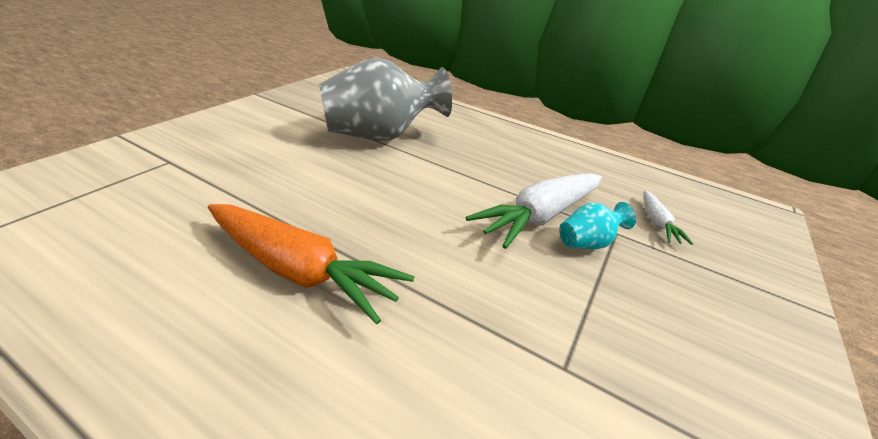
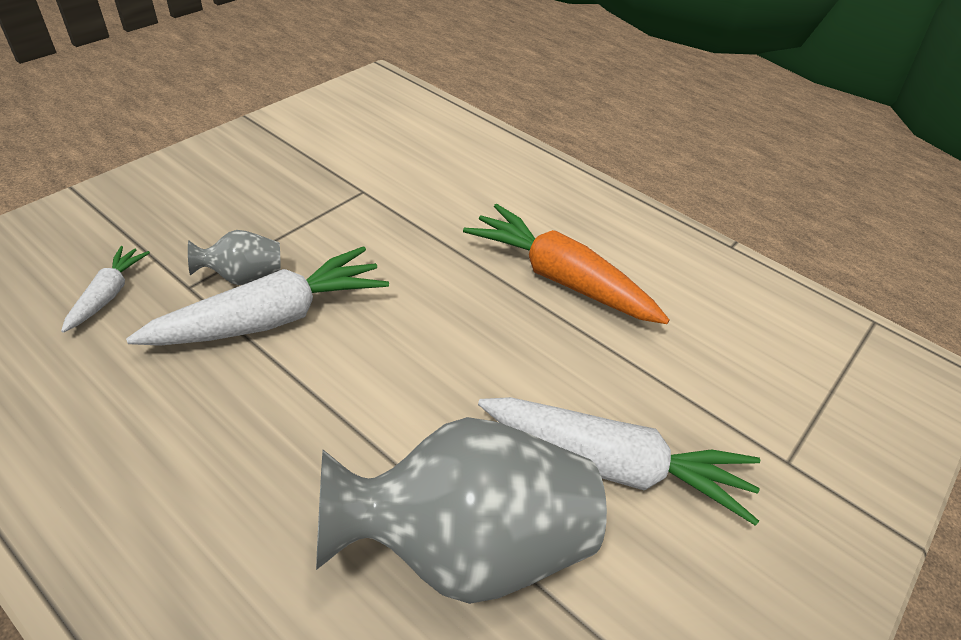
camera: 170 degrees left, 10 degrees up
(294, 158) = (614, 465): none -> white carrot
(587, 243) = (244, 277): turquoise vase -> grey vase

